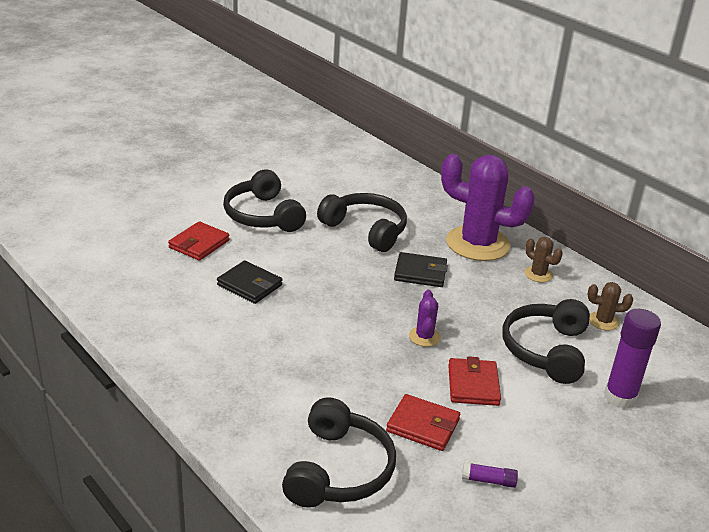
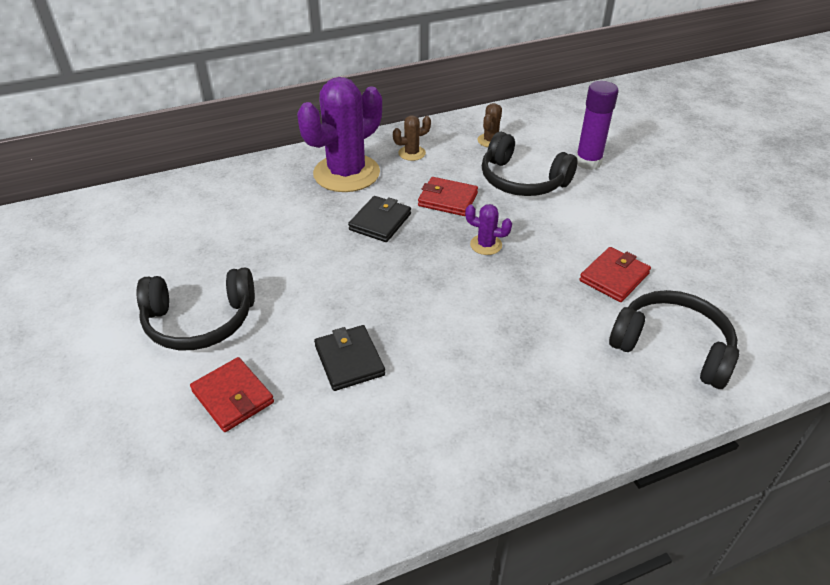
camera: 70 degrees left, 10 degrees up
(249, 285) = (349, 360): black wallet -> black wallet turned 75 degrees counterclockwise
(366, 230) = (281, 241): black headphones -> none
(473, 385) = (562, 233): red wallet -> red wallet (447, 199)
(488, 480) = (683, 256): purple glue stick -> none

